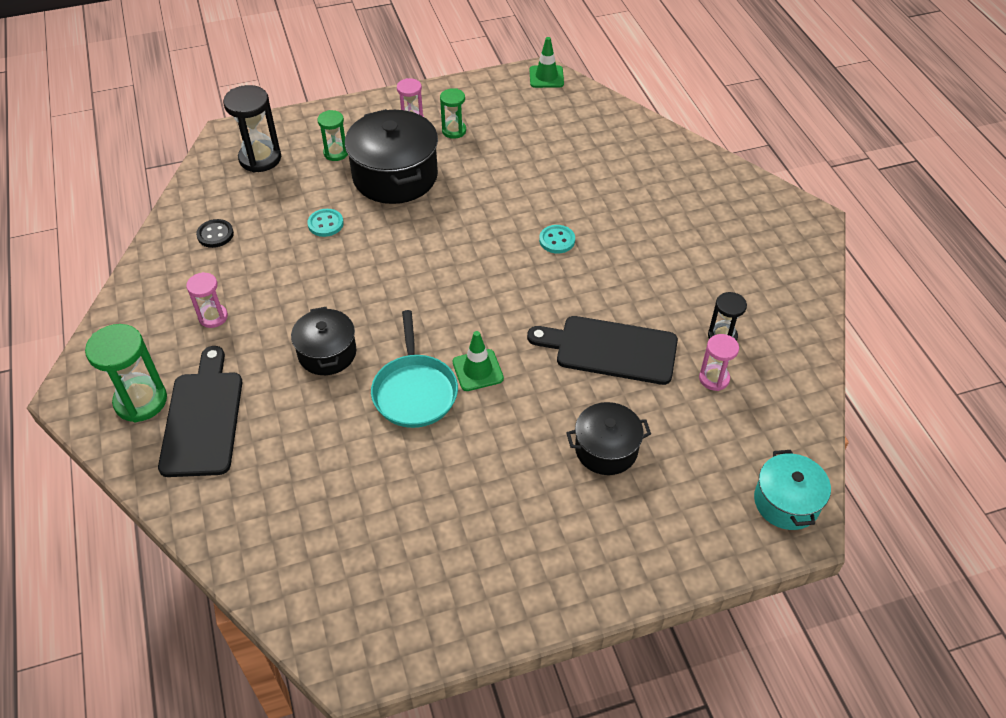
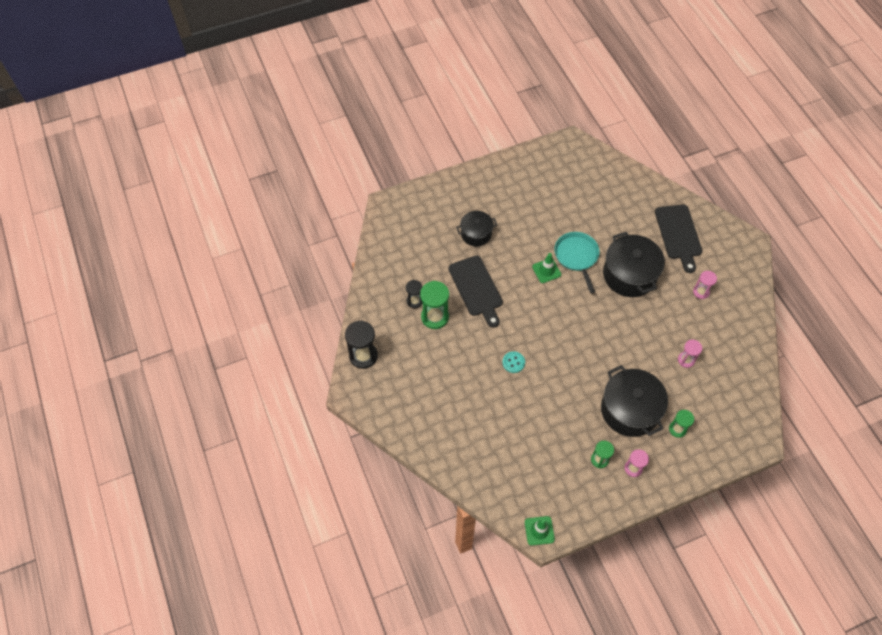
camera: 175 degrees right, 10 degrees up
(141, 401) = (714, 241): green hourglass -> green hourglass (435, 317)
(215, 234) = (727, 350): black button -> none
(260, 158) = (728, 419): black hourglass -> black hourglass (363, 356)
(325, 224) = (662, 364): turquoise button -> none
(327, 353) = (629, 274): black pot -> black pot, size x1.70
(610, 349) = (476, 288): black cutting board -> black cutting board turned 60 degrees clockwise
(714, 379) = (421, 275): pink hourglass -> pink hourglass (686, 360)
(786, 502) = (391, 215): turquoise pot -> none

